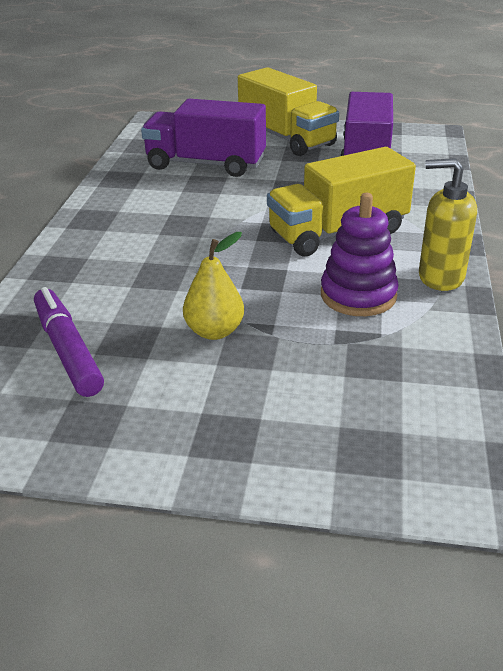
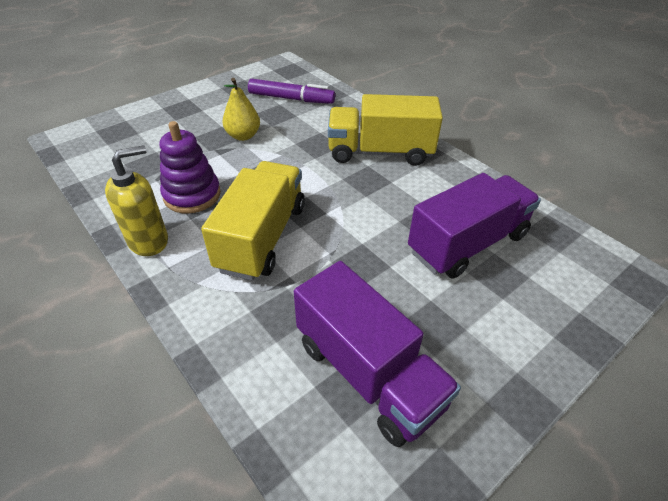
camera: 130 degrees right, 10 degrees up
(286, 138) = (487, 344): yellow truck -> yellow truck (380, 152)

